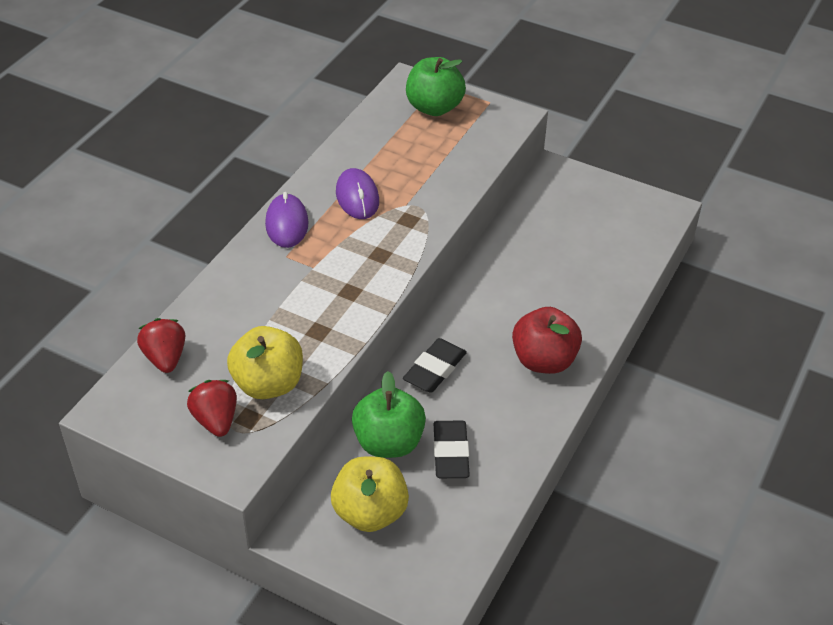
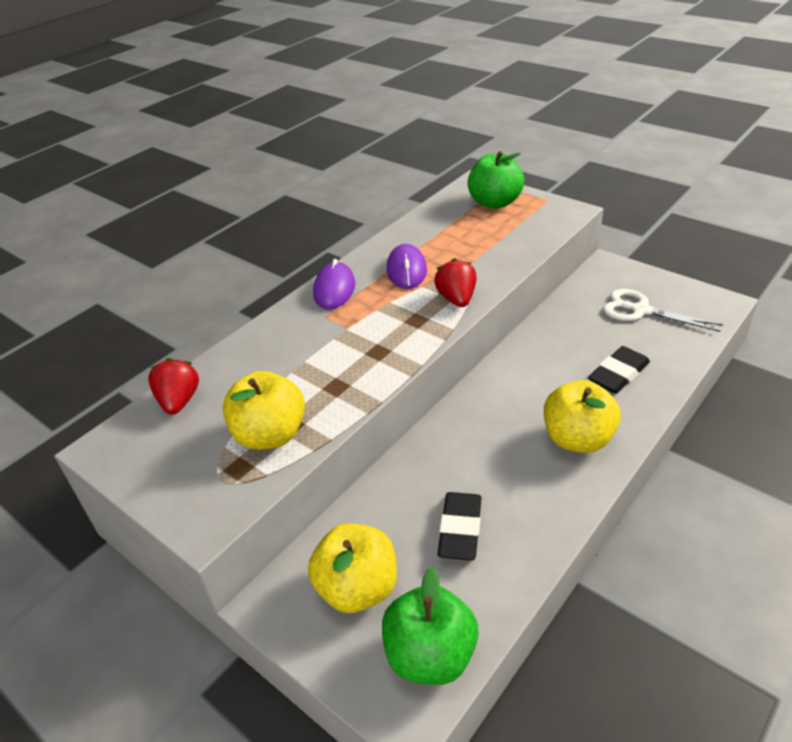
camera: 15 degrees right, 5 degrees down
(216, 420) = (205, 467): red strawberry -> red strawberry (457, 299)
(388, 442) = (395, 510): green apple -> green apple (430, 655)
(434, 369) = (459, 438): black eraser -> black eraser (618, 374)
(544, 360) = (577, 439): red apple -> yellow apple
(591, 222) = (640, 310): none -> white scissors

